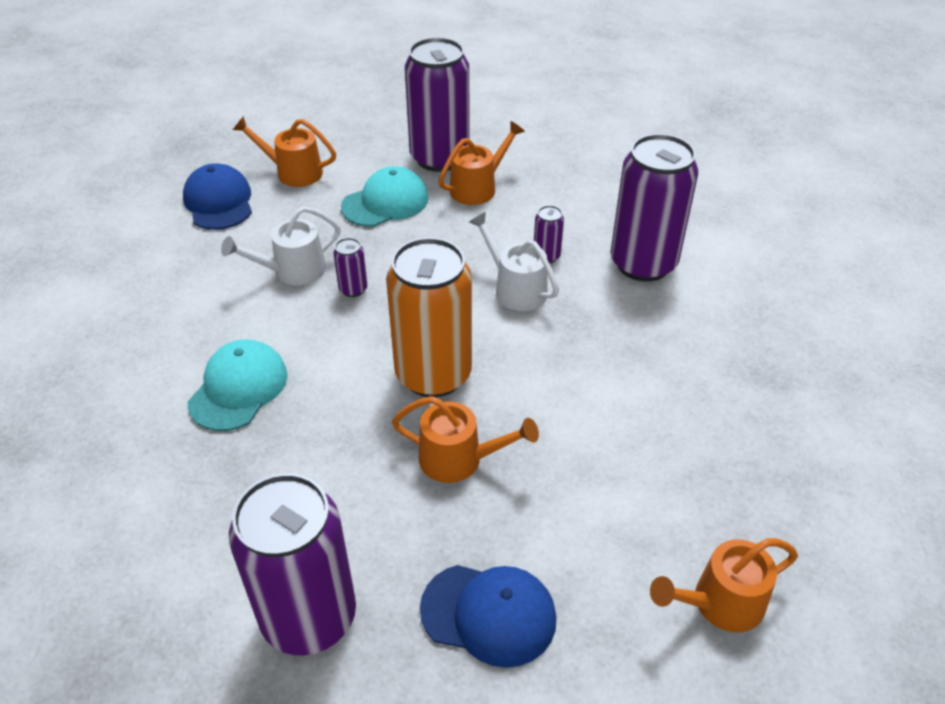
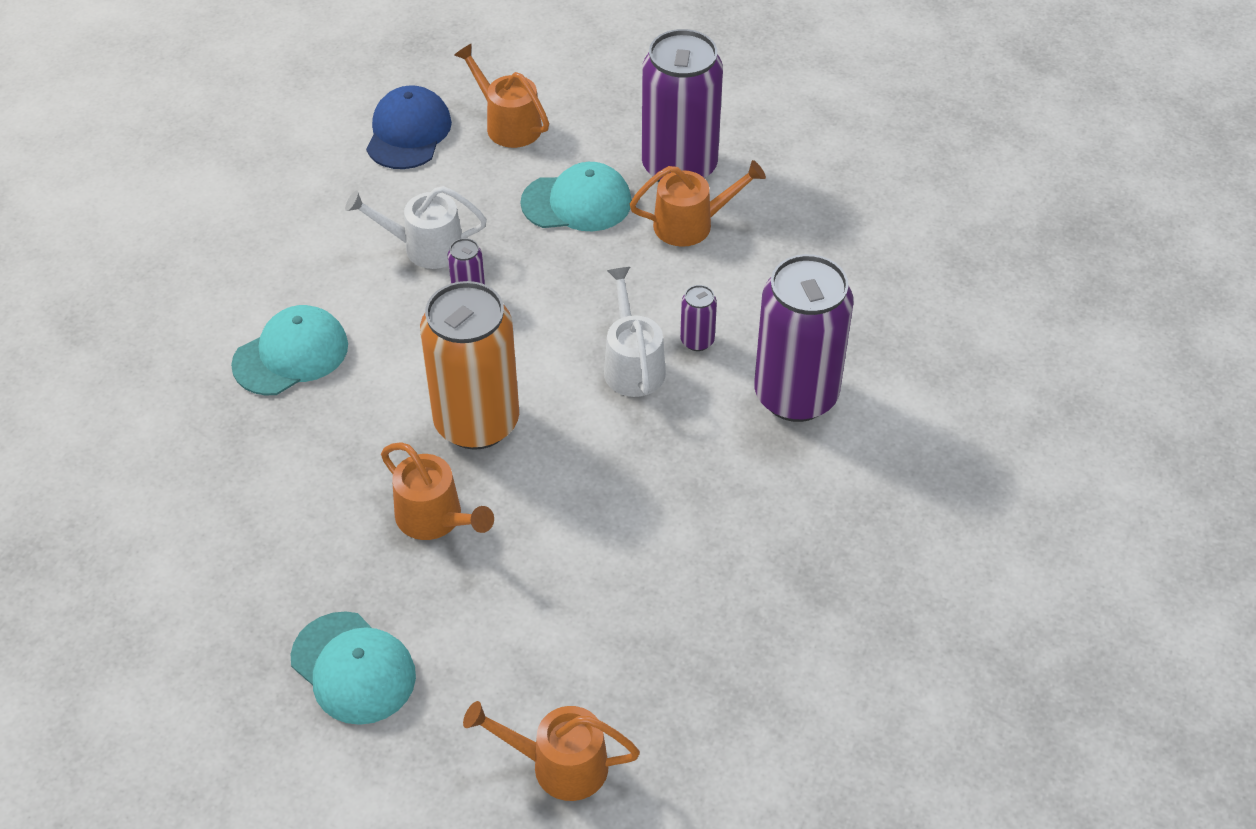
camera: 30 degrees right, 5 degrees up
(309, 617) = (209, 595): purple can -> none
(488, 614) = (353, 668): blue cap -> turquoise cap

